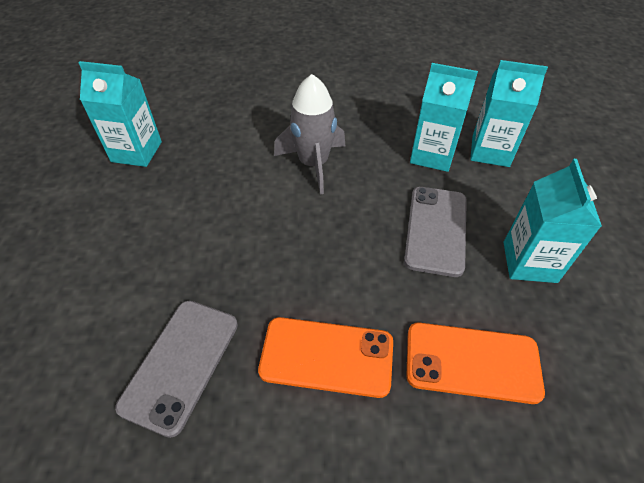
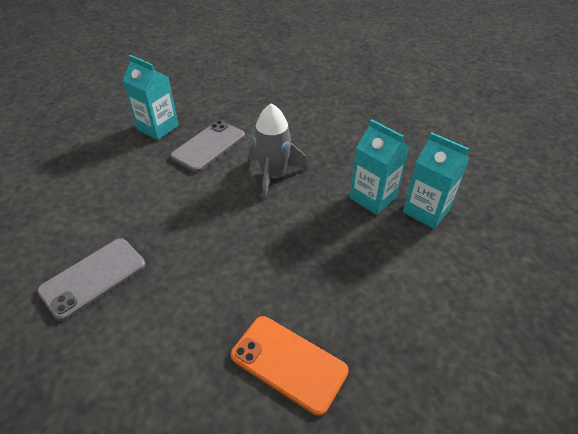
camera: 25 degrees right, 5 degrees down
(327, 356) = (187, 313): orange phone -> none
(436, 230) = (333, 256): grey phone -> grey phone (208, 146)
(529, 262) = (393, 309): turquoise carton -> none

